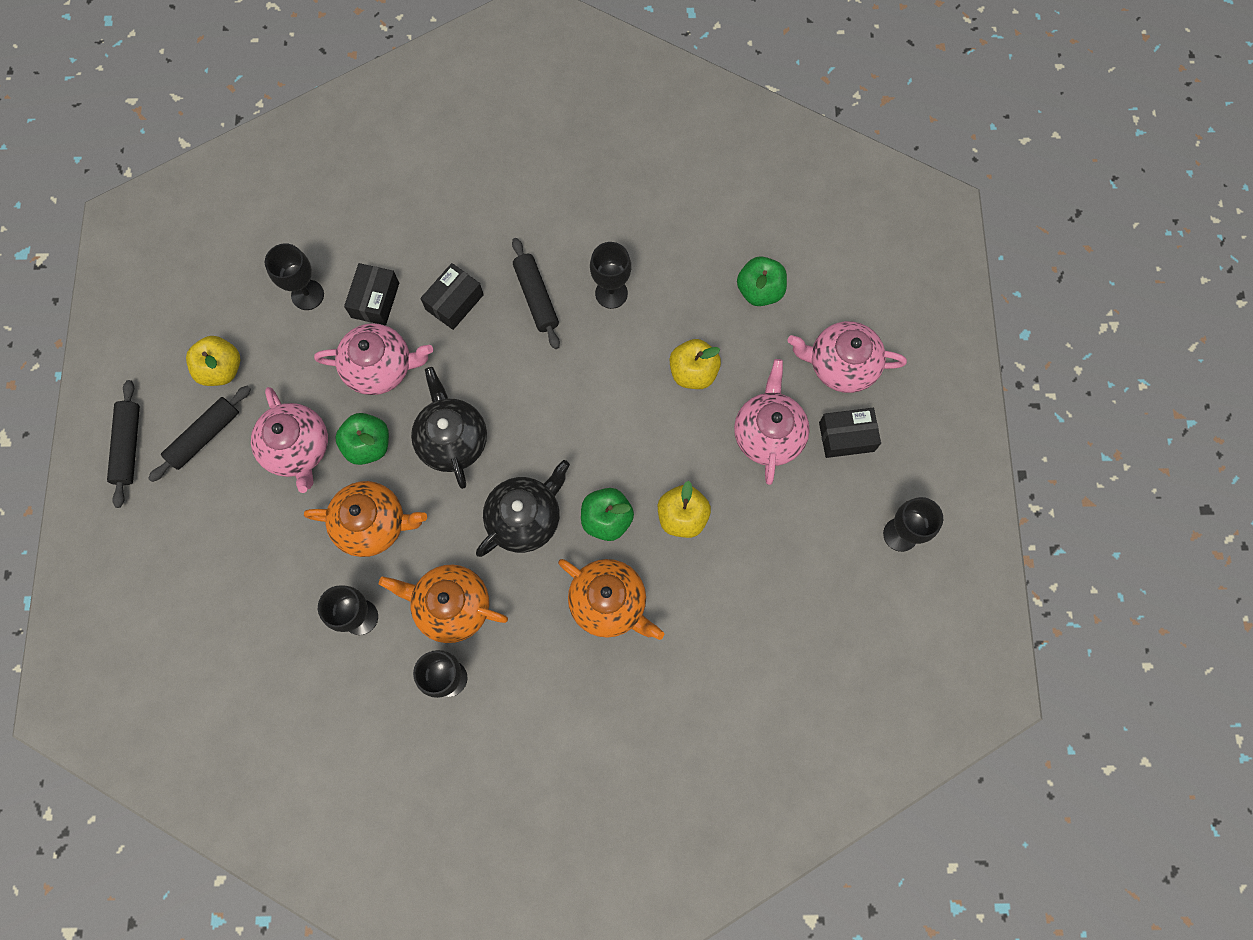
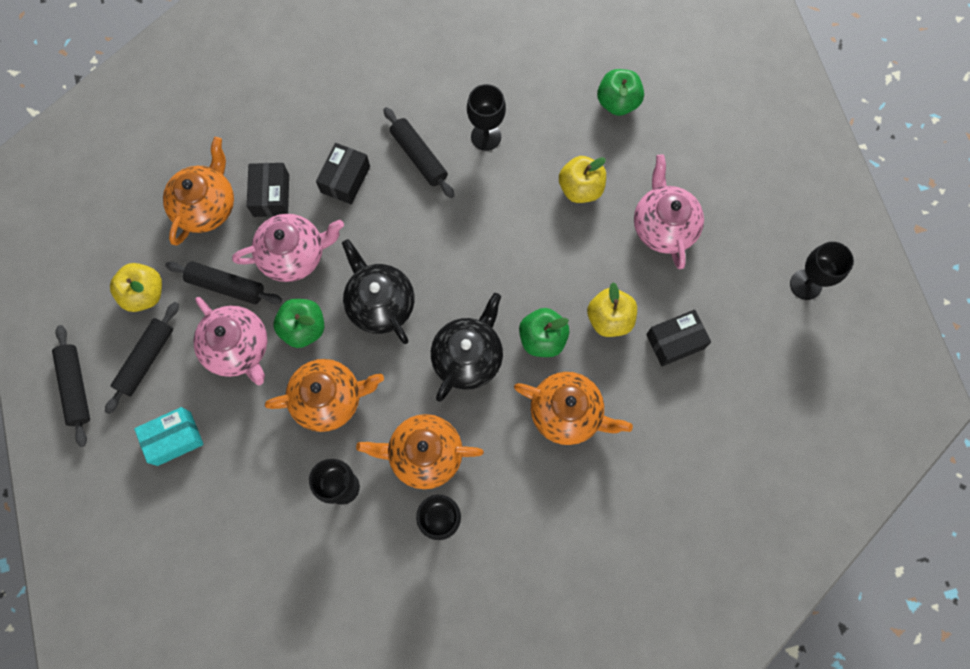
camera: 15 degrees left, 0 degrees up
(209, 523) = (174, 438): none -> turquoise box
(304, 382) = (226, 286): none -> black rolling pin
(307, 295) = (206, 206): black goblet -> orange teapot
(841, 365) = (708, 150): pink teapot -> none
(846, 437) = (732, 211): black box -> black box (675, 341)

